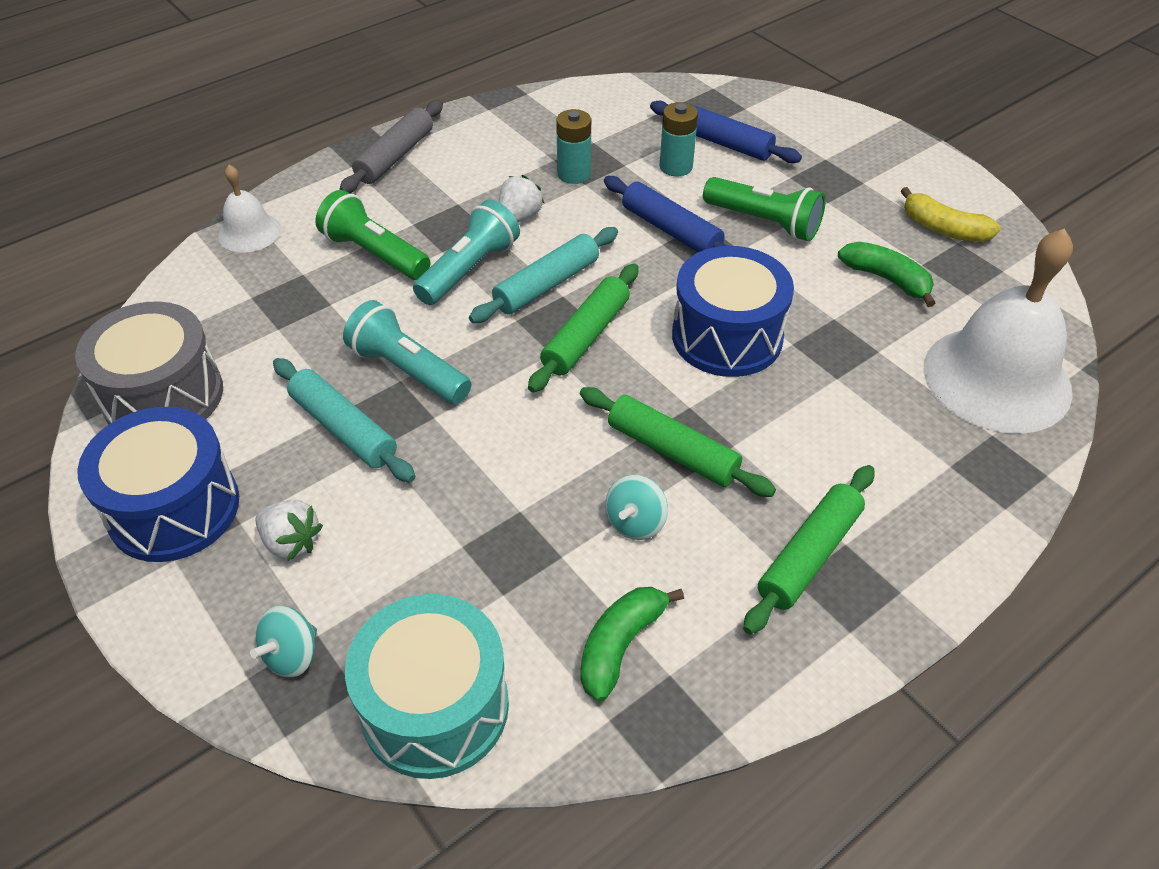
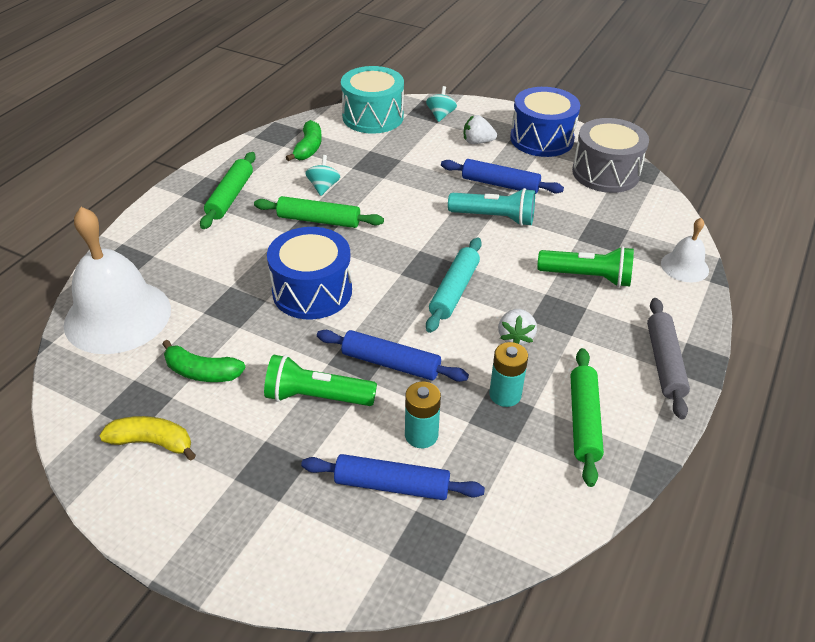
camera: 155 degrees right, 5 degrees down
(344, 428) = (500, 184): turquoise rolling pin -> blue rolling pin
(469, 269) = (514, 286): turquoise flashlight -> none
(585, 336) = (405, 265): green rolling pin -> green rolling pin (584, 421)

